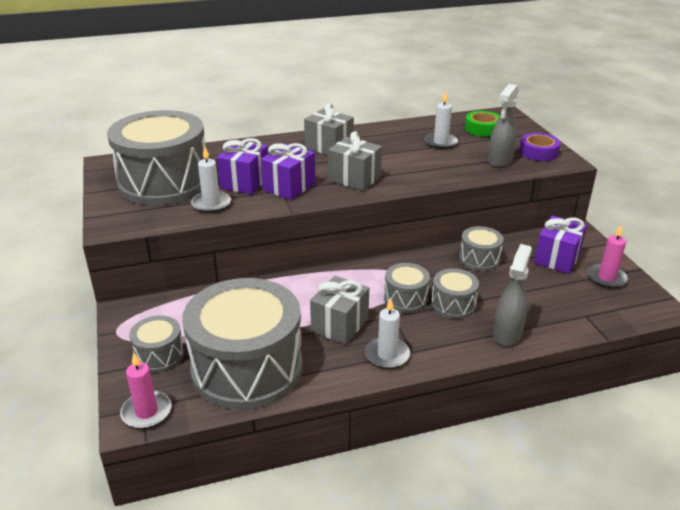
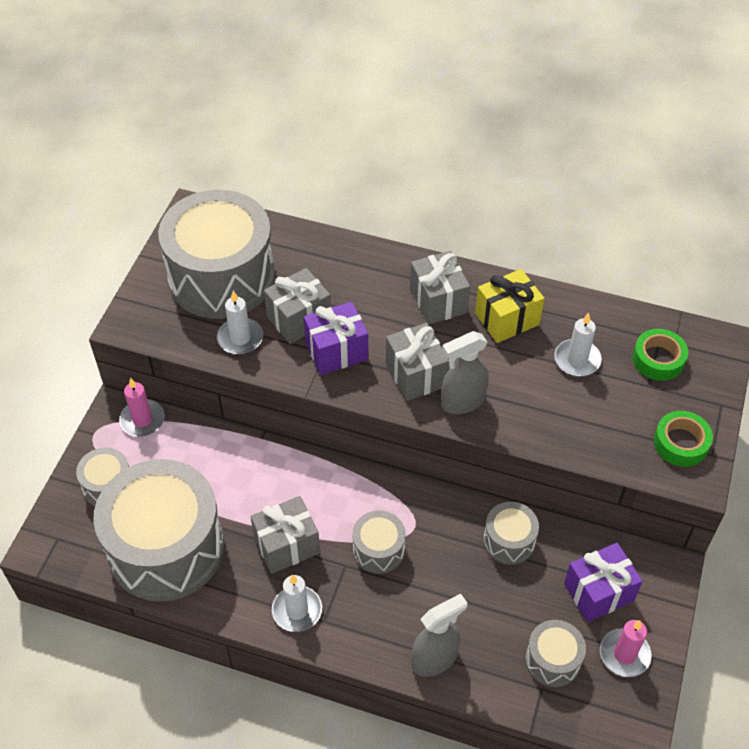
camera: 35 degrees right, 20 degrees up
(146, 412) = (57, 546): pink candle -> pink candle (142, 420)
(245, 182) = (299, 319): purple gift -> grey gift
(380, 141) = (507, 319): none -> yellow gift
(453, 304) = (418, 587): grey drum -> grey drum (552, 660)
(500, 161) = (614, 433): grey spray bottle -> grey spray bottle (462, 401)
(538, 152) = (681, 443): purple tape -> green tape

